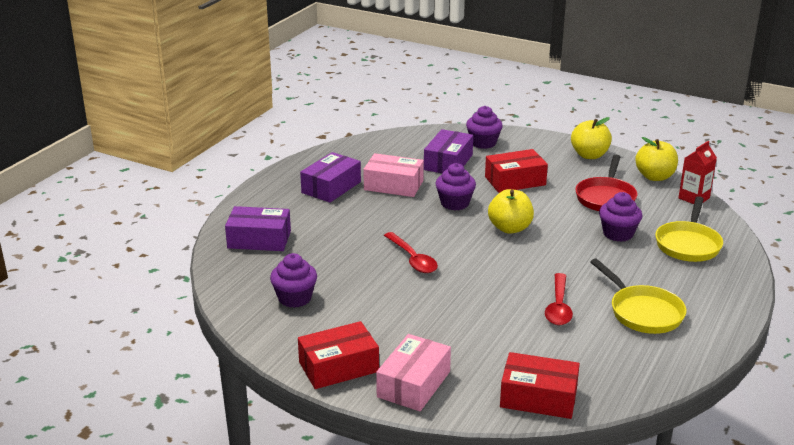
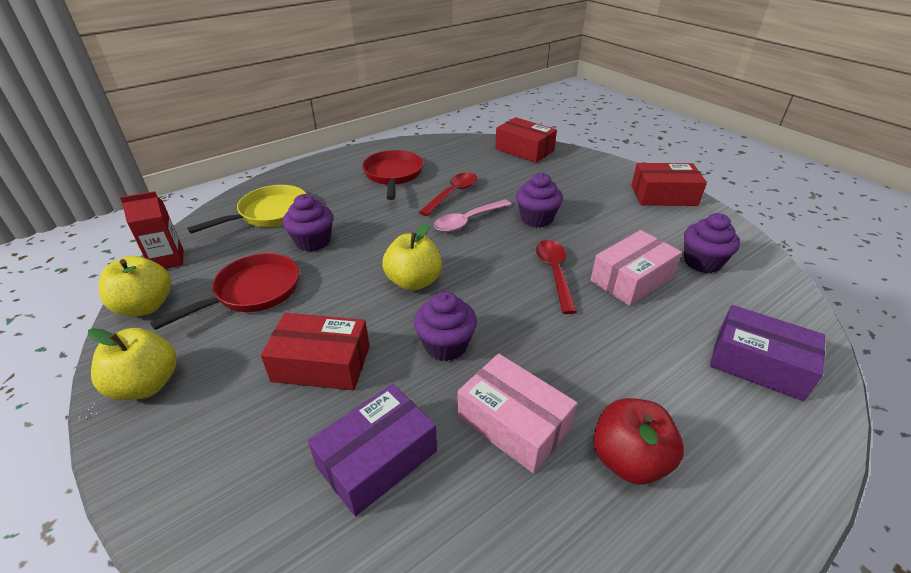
camera: 155 degrees left, 10 degrees up
(331, 187) = (628, 460): purple box -> red apple
(414, 384) = (606, 173): pink box -> pink box (631, 279)
(483, 143) = (257, 504): purple cupcake -> purple cupcake (536, 218)
(516, 283) = (468, 221): none -> pink spoon
(643, 312) = (393, 175): yellow pan -> red pan

